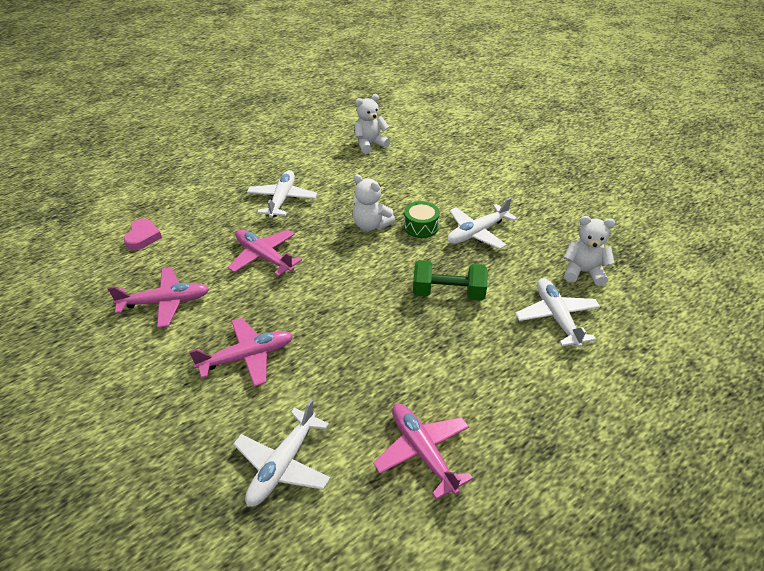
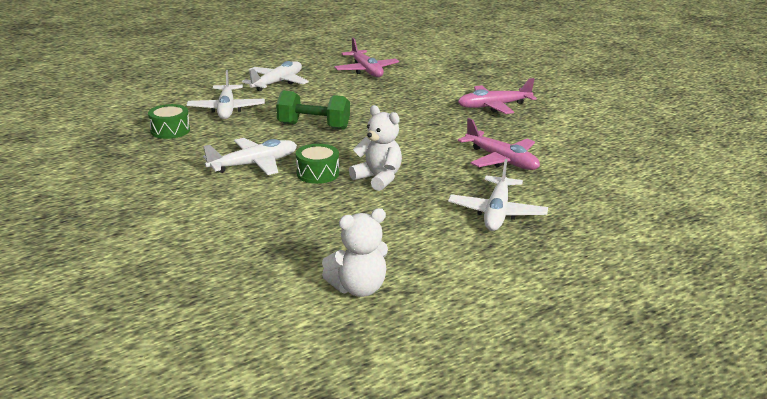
camera: 175 degrees left, 15 degrees down
(143, 237) = (656, 184): pink heart -> none
(165, 302) = (585, 136): pink plane -> none
(283, 465) = (455, 72): white plane -> white plane (277, 83)
(583, 272) = (170, 130): white teddy bear -> green drum

